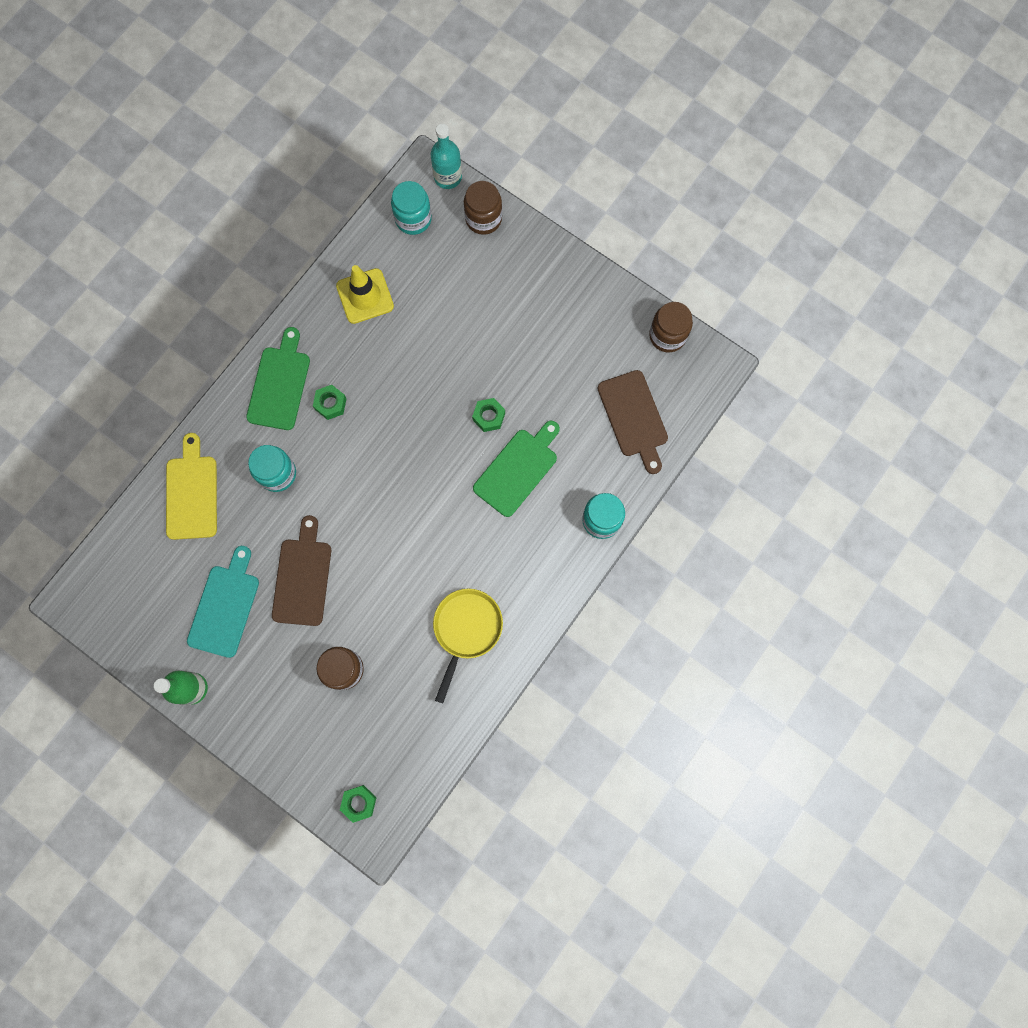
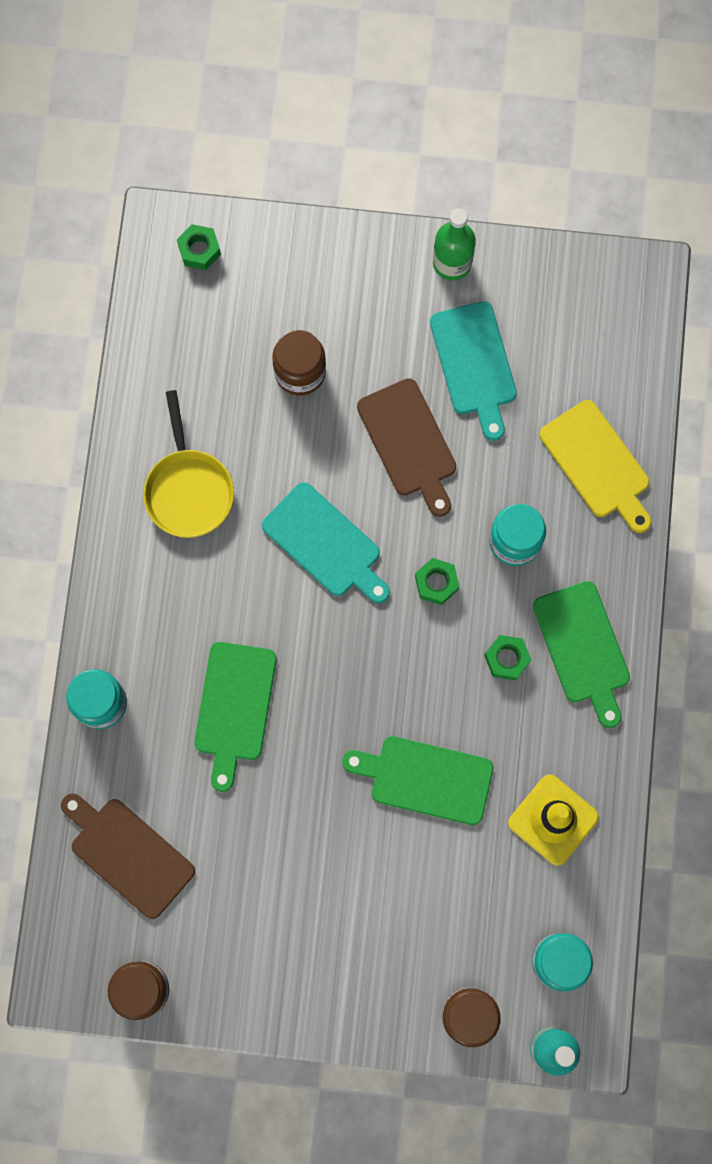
camera: 150 degrees right, 0 degrees up
(398, 541) = (325, 544): none -> turquoise cutting board
(426, 361) = (425, 779): none -> green cutting board
(489, 416) = (307, 752): green nut -> green nut (436, 583)

